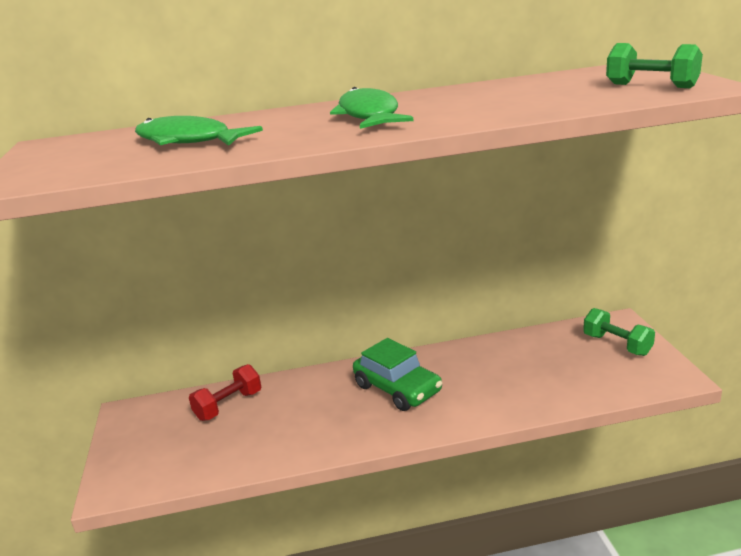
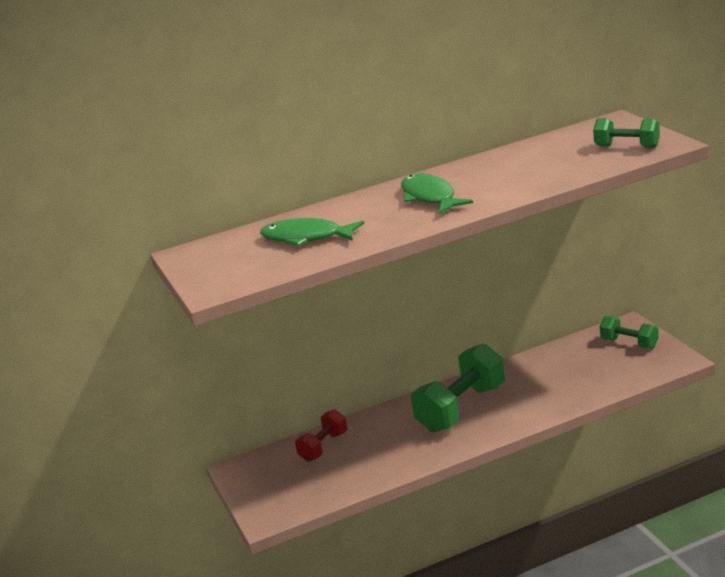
camera: 10 degrees left, 0 degrees up
(397, 389) = (461, 408): green car -> green dumbbell

